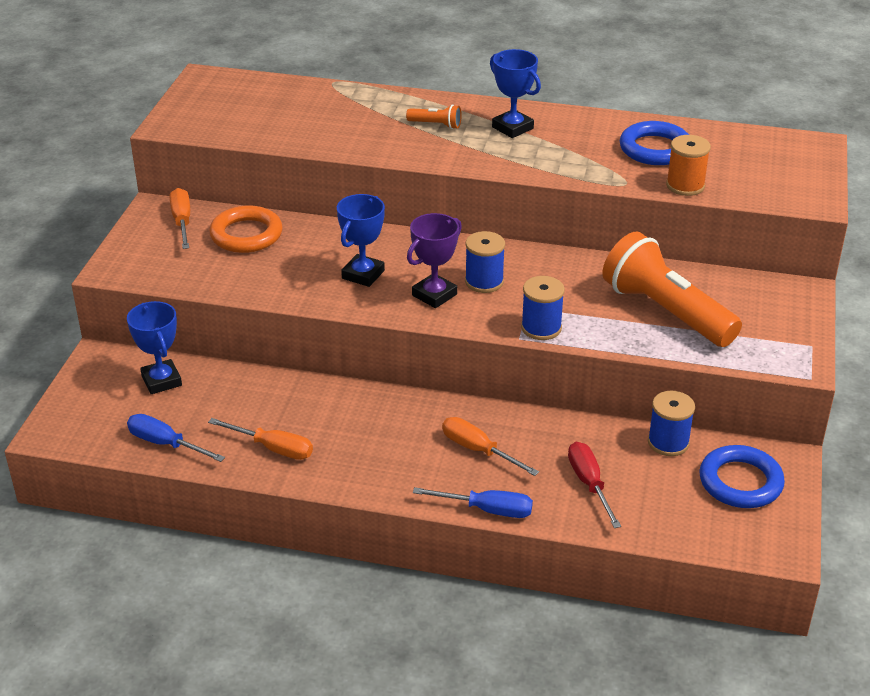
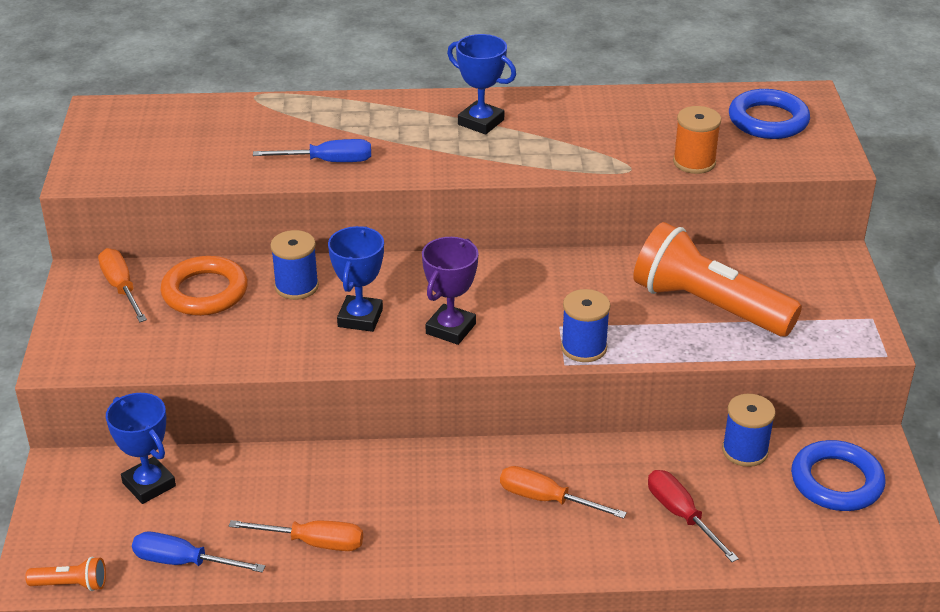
camera: 15 degrees left, 0 degrees up
(436, 125) = (394, 131): orange flashlight -> orange flashlight (71, 584)
(484, 282) = (499, 304): blue spool -> blue spool (296, 286)
(487, 510) = (583, 568): blue screwdriver -> blue screwdriver (328, 161)
(655, 149) = (644, 125): blue ring -> blue ring (768, 120)

